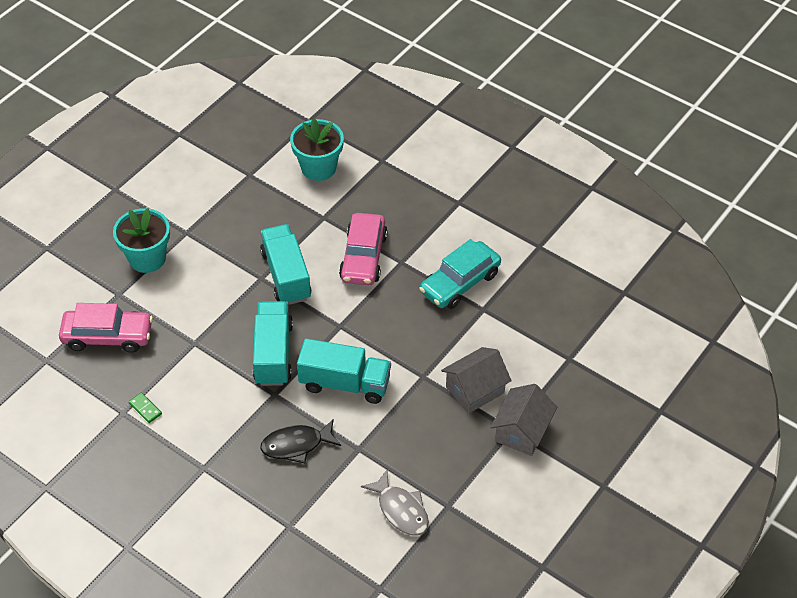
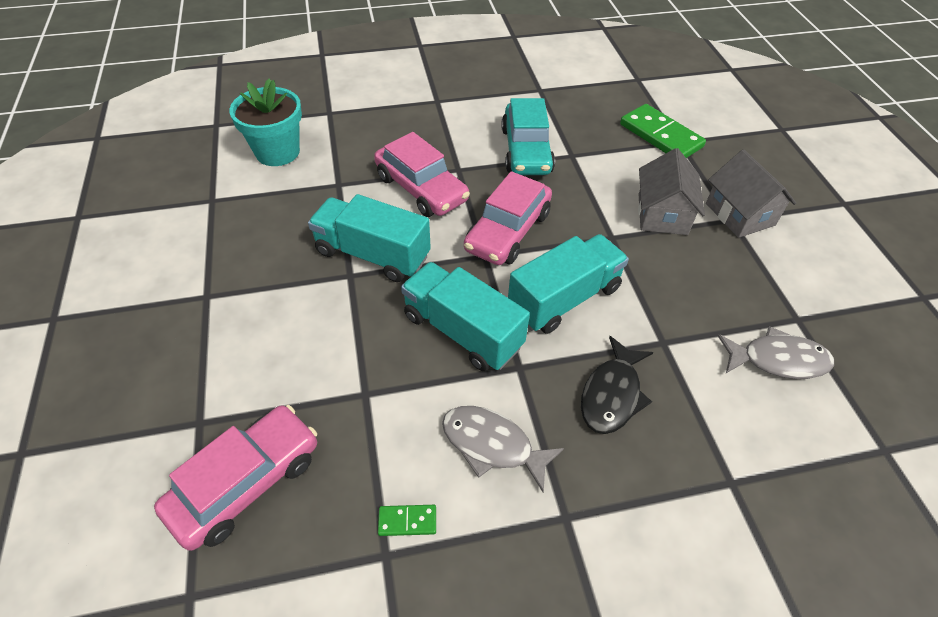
camera: 50 degrees left, 0 degrees up
(147, 258) = (190, 356): turquoise flower pot -> none
(215, 414) = (492, 445): none -> grey fish
(372, 323) = (507, 231): none -> pink car
(564, 344) = (660, 136): none -> green domino

